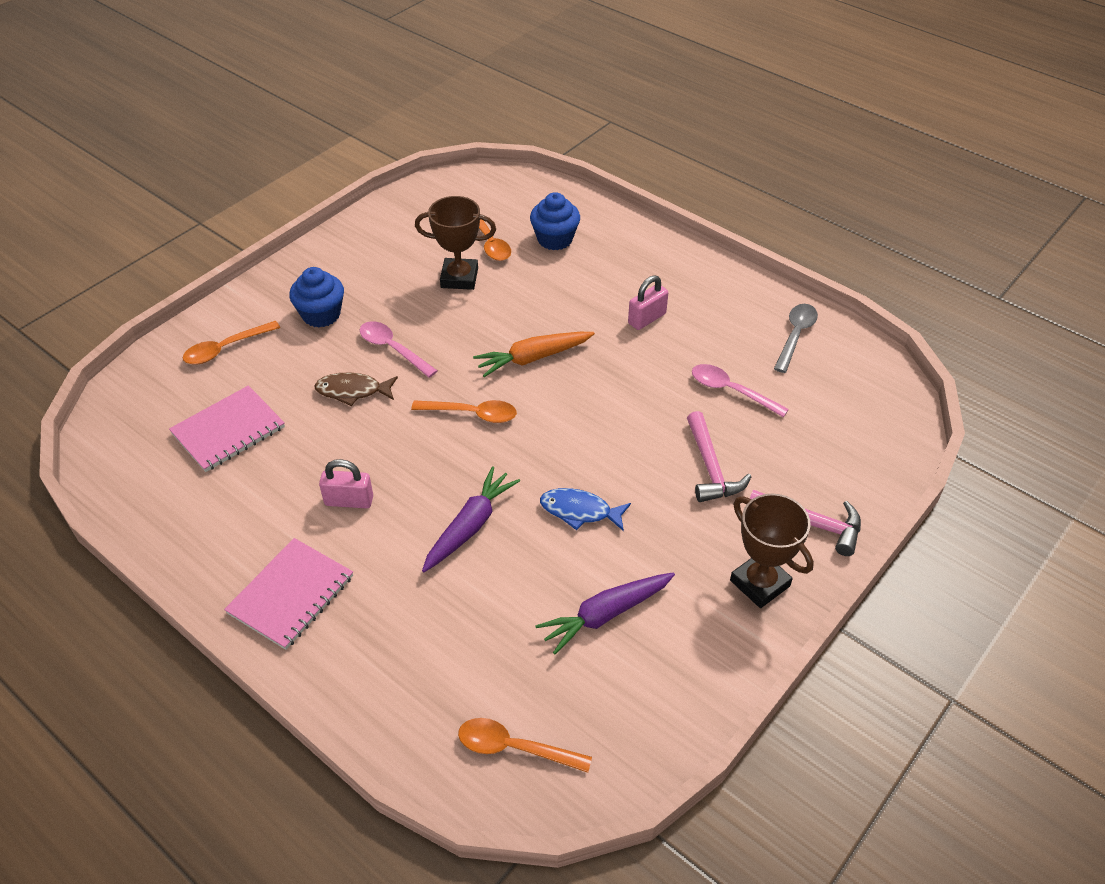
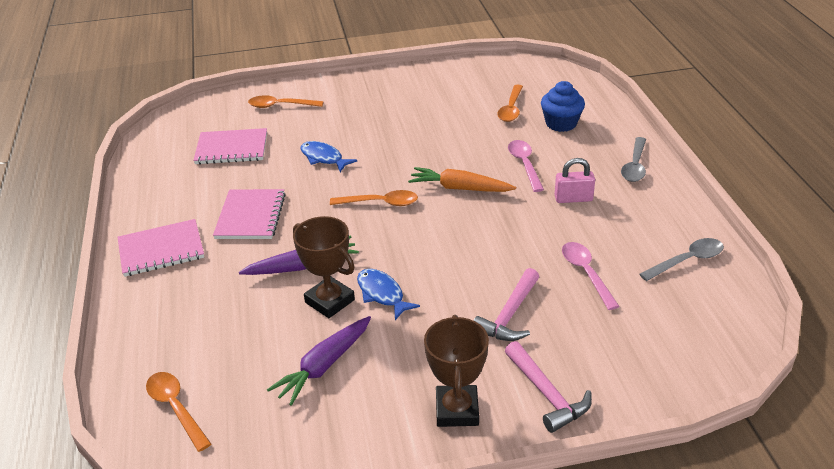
camera: 40 degrees right, 10 degrees down
(321, 314) = (355, 109): blue cupcake -> none
(349, 501) = (250, 216): pink padlock -> pink notebook
(352, 391) = (323, 158): brown fish -> blue fish
(393, 349) = (375, 145): pink spoon -> pink spoon (524, 164)
(459, 278) = (465, 122): brown trophy -> brown trophy (330, 301)
(472, 414) = (380, 203): orange spoon -> orange spoon turned 45 degrees counterclockwise
(606, 615) = (324, 366): purple carrot -> purple carrot turned 60 degrees counterclockwise
(665, 257) = (635, 166): none -> grey spoon

